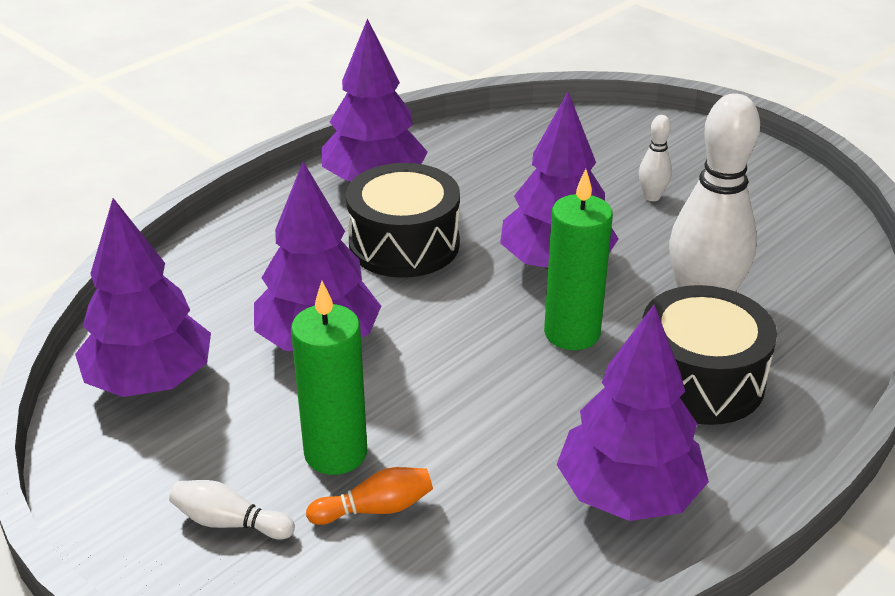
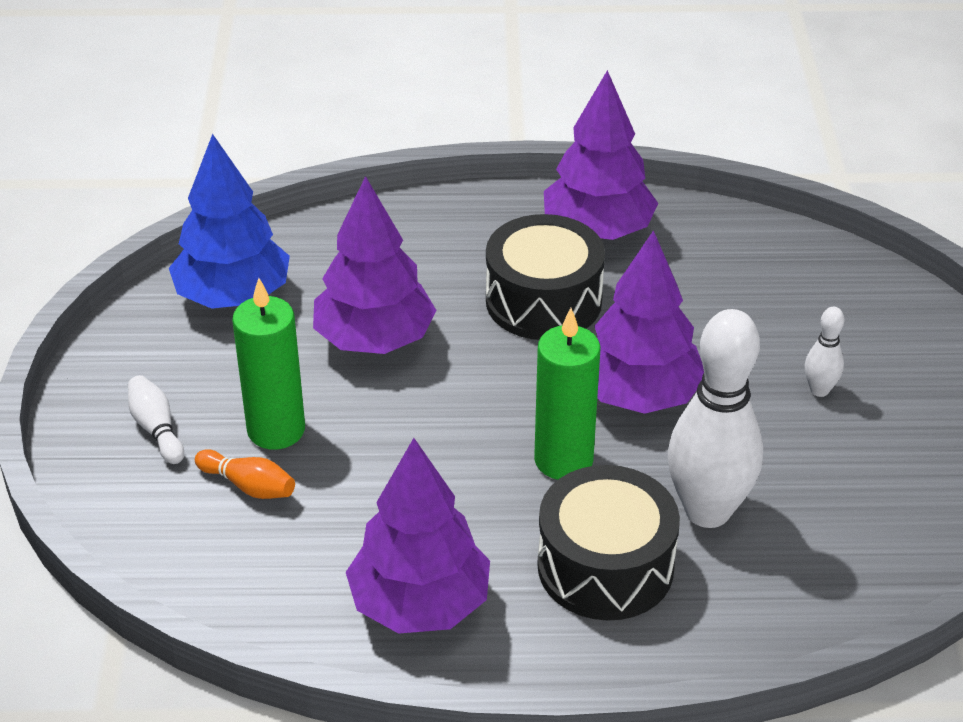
camera: 45 degrees right, 5 degrees up
(150, 381) = (233, 296): purple tree -> blue tree

